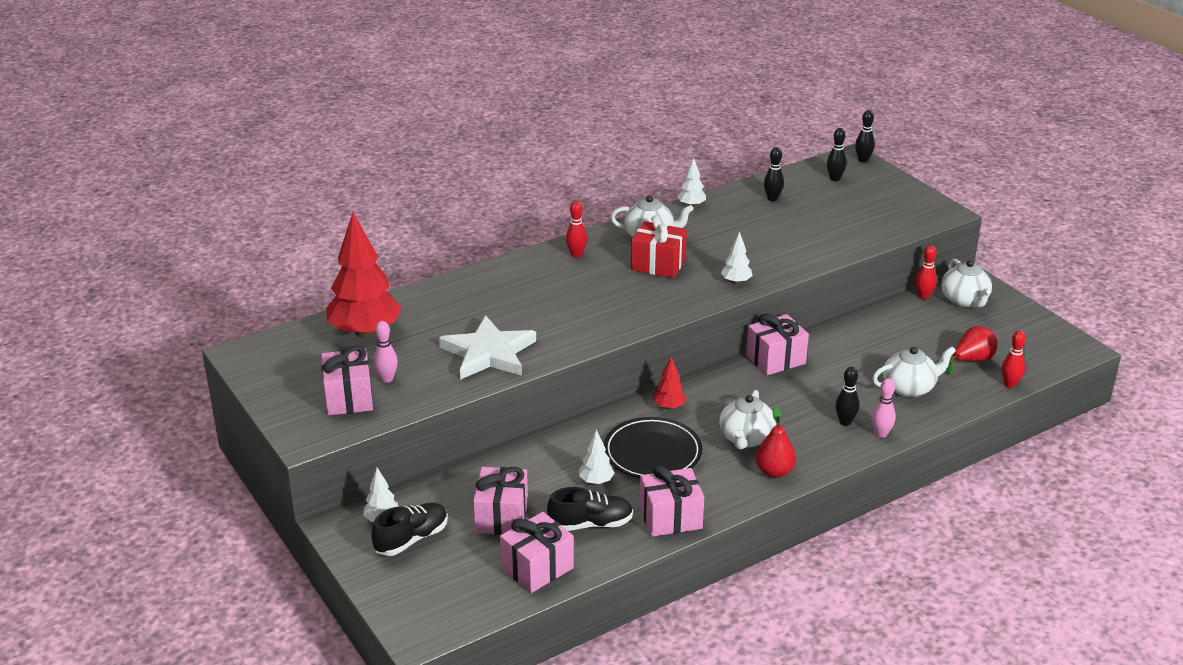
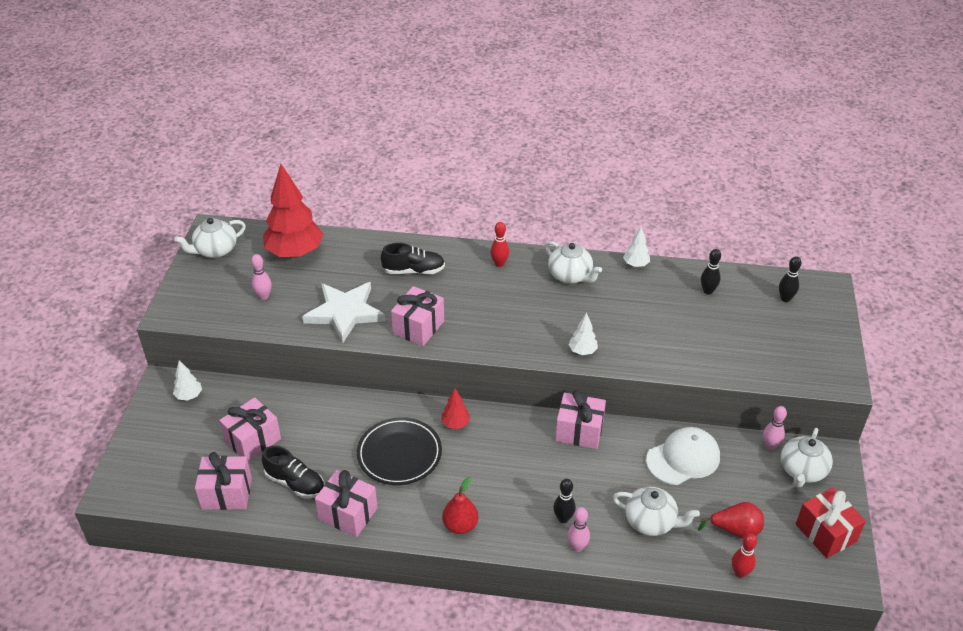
camera: 40 degrees right, 10 degrees up
(348, 398) = (226, 298): pink gift -> pink gift (418, 327)
(411, 539) = (187, 421): black shoe -> black shoe (413, 271)
(596, 481) = (338, 452): white tree -> none
(658, 264) = (545, 304): red gift -> red gift (825, 533)
(746, 438) = (475, 484): white teapot -> white teapot (215, 250)
(863, 160) = (834, 293): black bowling pin -> none
(875, 336) = (683, 458): none -> white cap
(923, 296) = (770, 446): red bowling pin -> pink bowling pin

